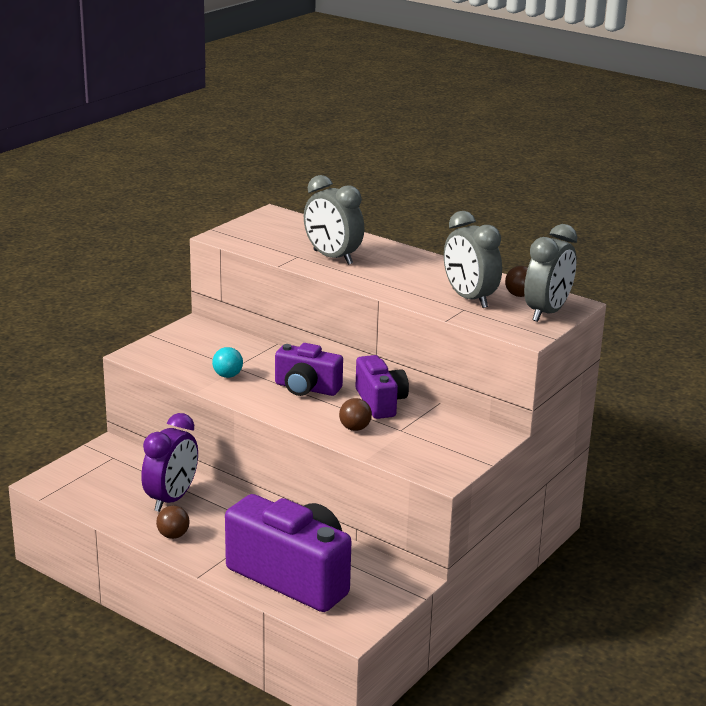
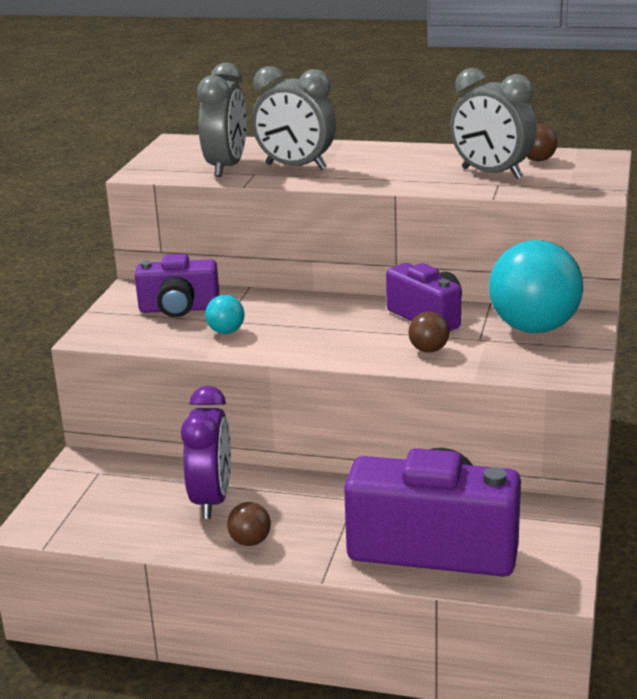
camera: 20 degrees left, 0 degrees up
(306, 388) = (331, 323): purple camera -> purple camera (179, 309)
(449, 432) = (534, 328): none -> turquoise ball
(547, 312) = (587, 169): grey clock -> grey clock (226, 167)

